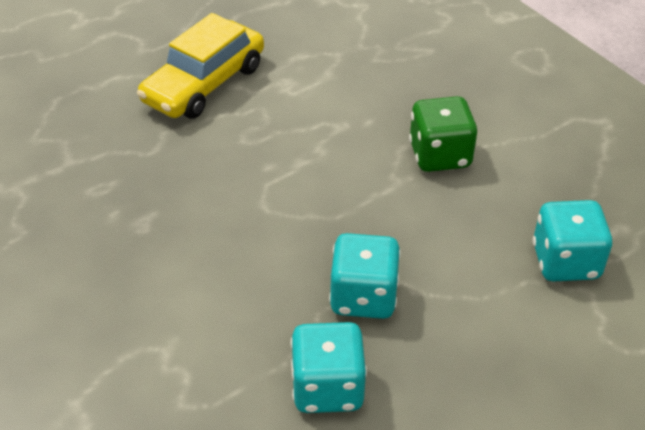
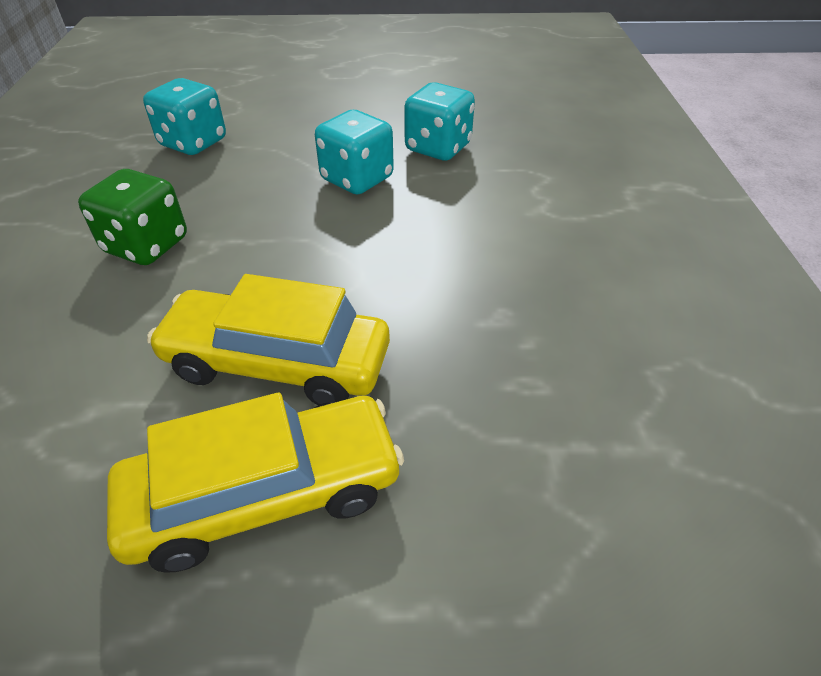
camera: 145 degrees left, 0 degrees up
(260, 132) = (277, 362): none -> yellow car

